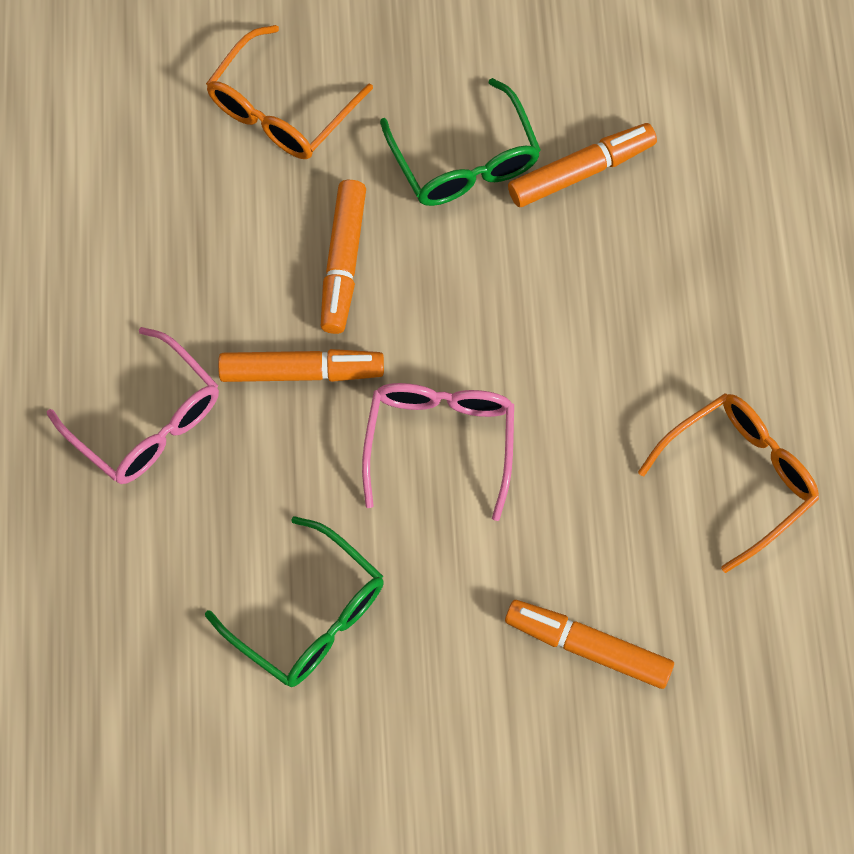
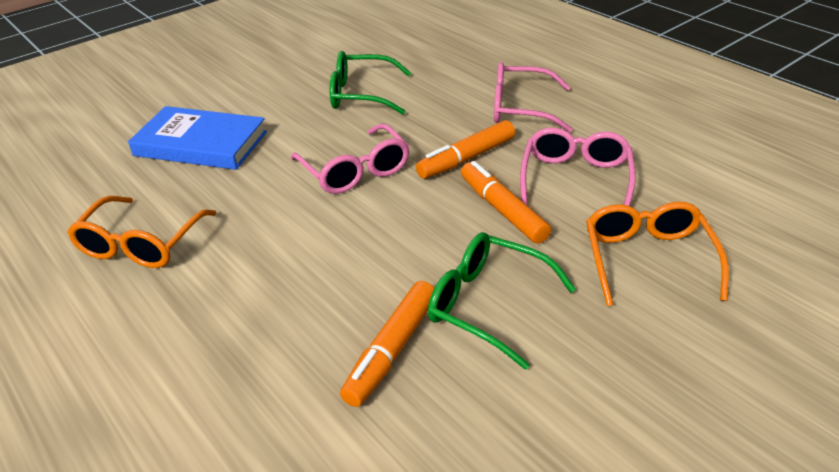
camera: 145 degrees right, 30 degrees down
(225, 252) = (575, 179): none -> pink glasses
(587, 647) = (201, 144): orange marker -> blue book

